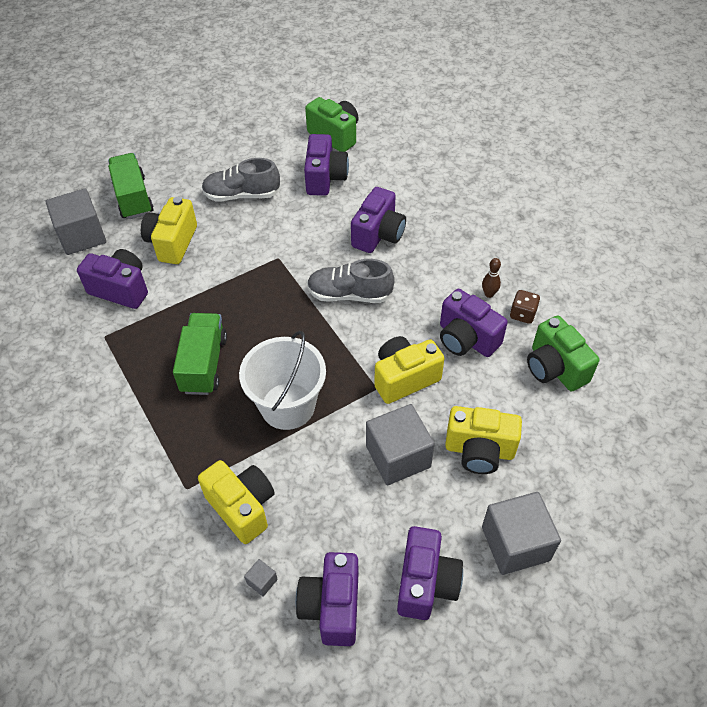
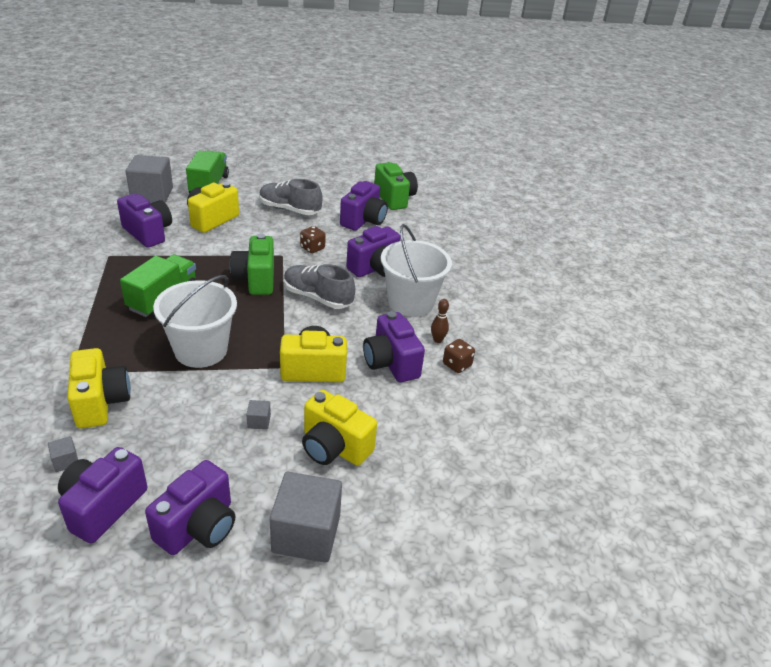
camera: 20 degrees right, 15 degrees down
(301, 236) = (312, 248): none -> brown dice
(398, 456) = (259, 421): grey cube -> grey cube, size x0.41
(437, 261) = (410, 302): none -> white bucket
(554, 368) = (455, 415): green camera -> green camera (255, 279)

